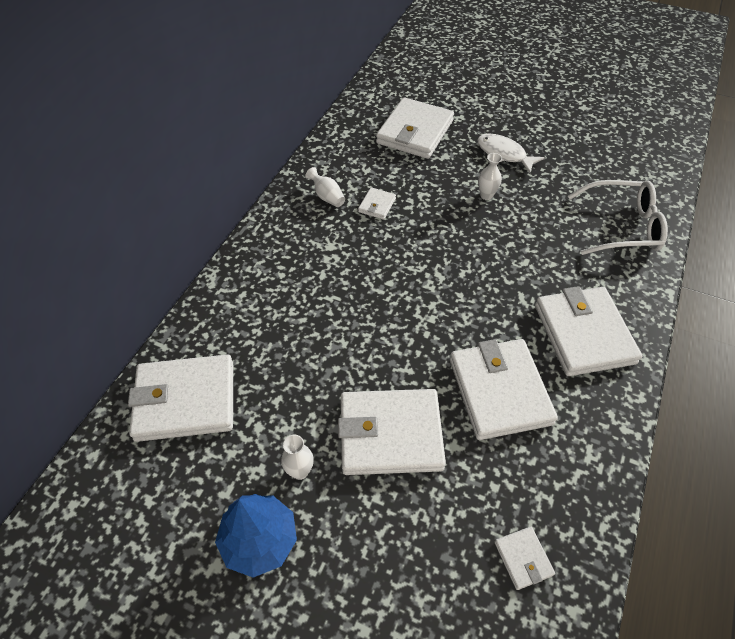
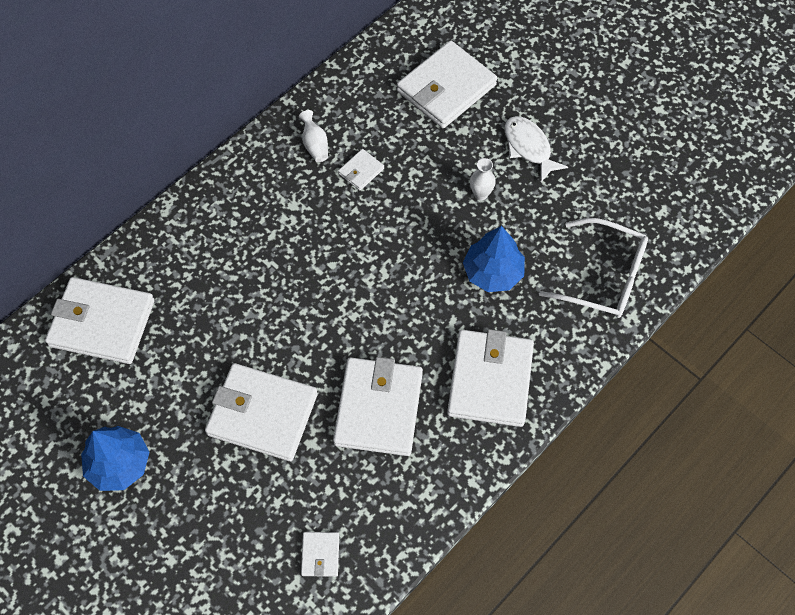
camera: 20 degrees right, 10 degrees up
(300, 471) = (173, 419): white vase -> none
(532, 249) = (493, 272): none -> blue tree

